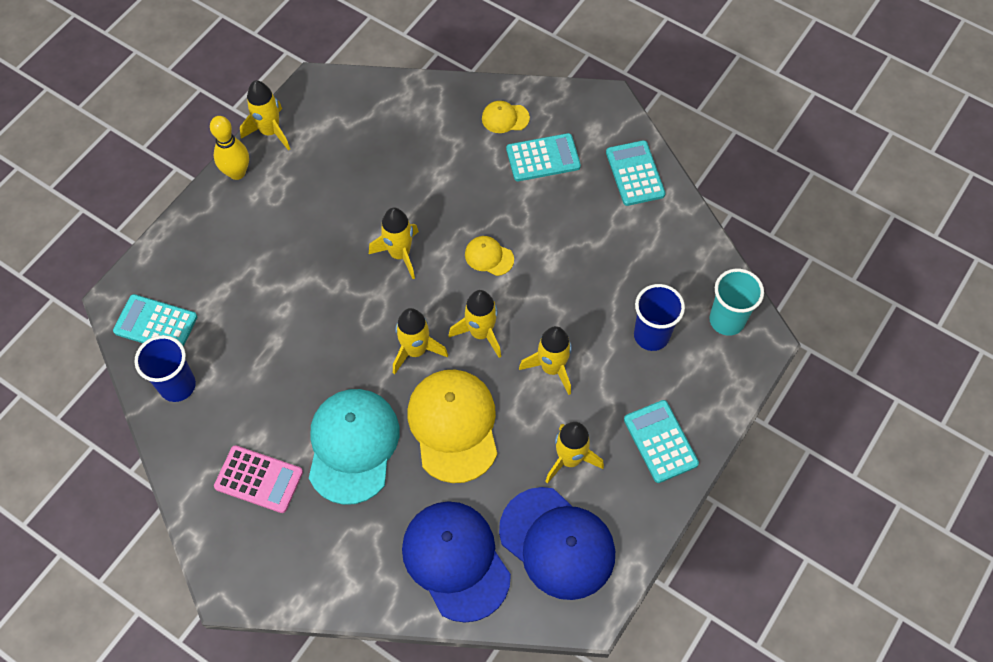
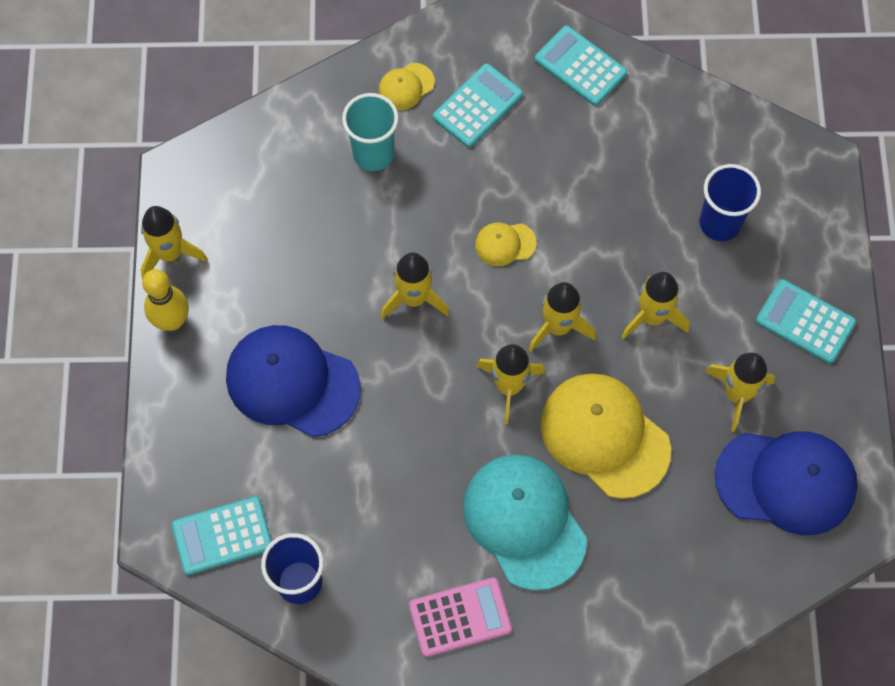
camera: 35 degrees left, 5 degrees up
(456, 560) = (708, 562): blue cap -> blue cap (292, 382)
(727, 320) = (777, 163): turquoise cup -> turquoise cup (373, 154)

